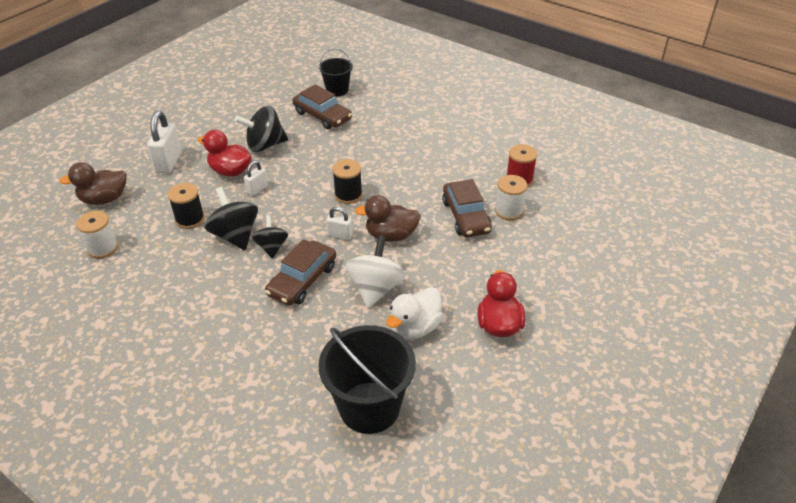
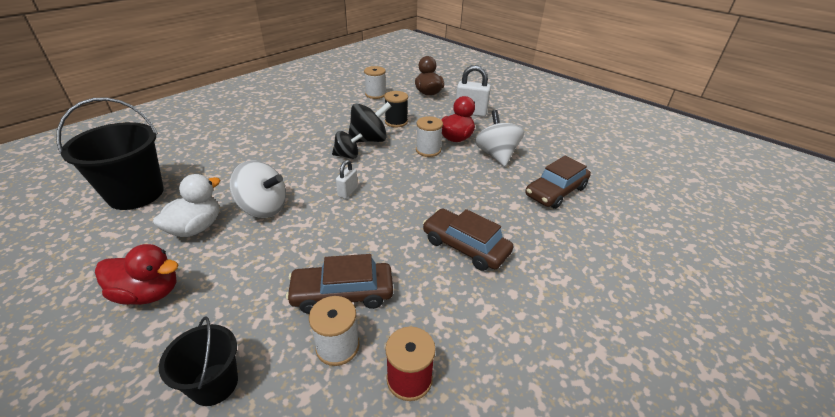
camera: 95 degrees right, 5 degrees down
(257, 189) = (428, 150): white padlock -> white spool
(265, 145) = (496, 155): black spinning top -> white spinning top
(302, 280) = (298, 169): brown car -> brown car (465, 246)
(337, 90) = (616, 205): black bucket -> black bucket (214, 384)
(348, 195) = (408, 201): black spool -> none
(391, 235) = (333, 225): brown duck -> none
(415, 328) = (196, 228): white duck -> white duck turned 75 degrees clockwise

